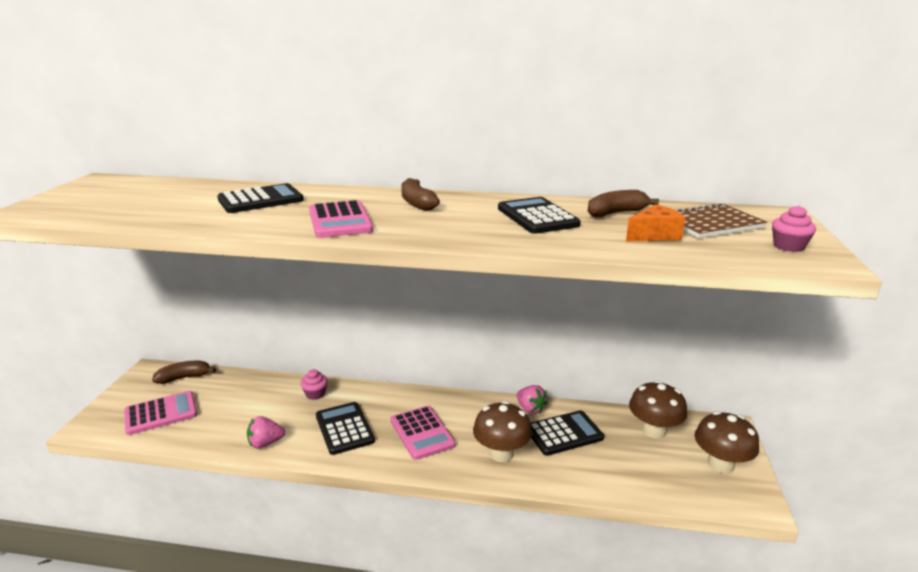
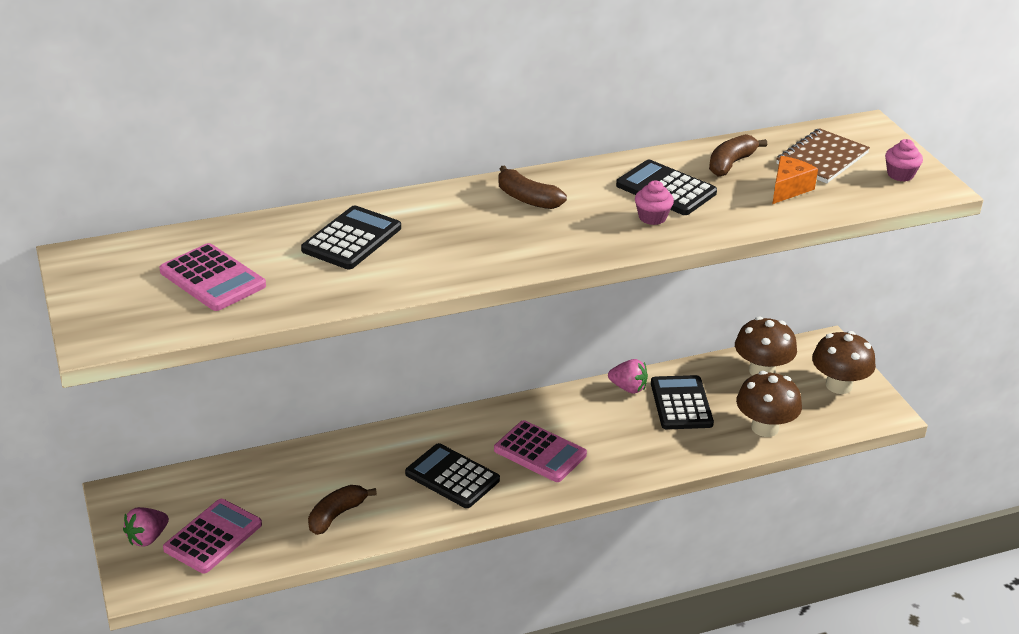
camera: 30 degrees left, 10 degrees up
(184, 378) = (182, 487): brown banana -> brown banana (336, 515)
(265, 443) = (382, 523): pink strawberry -> pink strawberry (147, 538)
(315, 394) = (376, 450): pink cupcake -> pink cupcake (652, 217)
(340, 221) = (485, 248): pink calculator -> pink calculator (212, 279)
(501, 453) = (637, 445): brown mushroom -> brown mushroom (765, 428)
(564, 433) = (681, 403): black calculator -> black calculator turned 45 degrees counterclockwise

